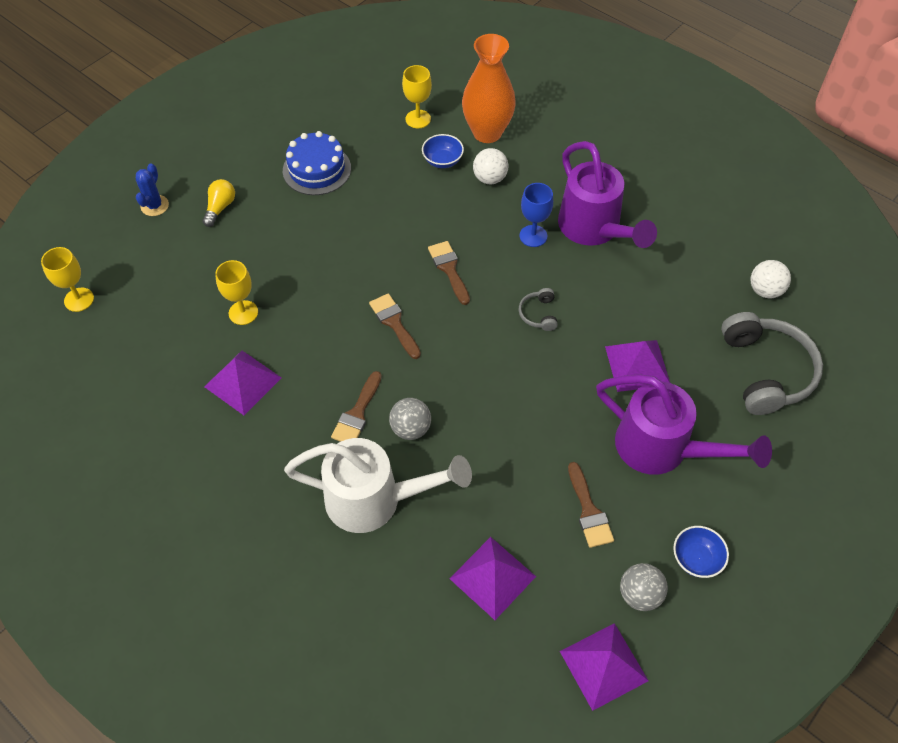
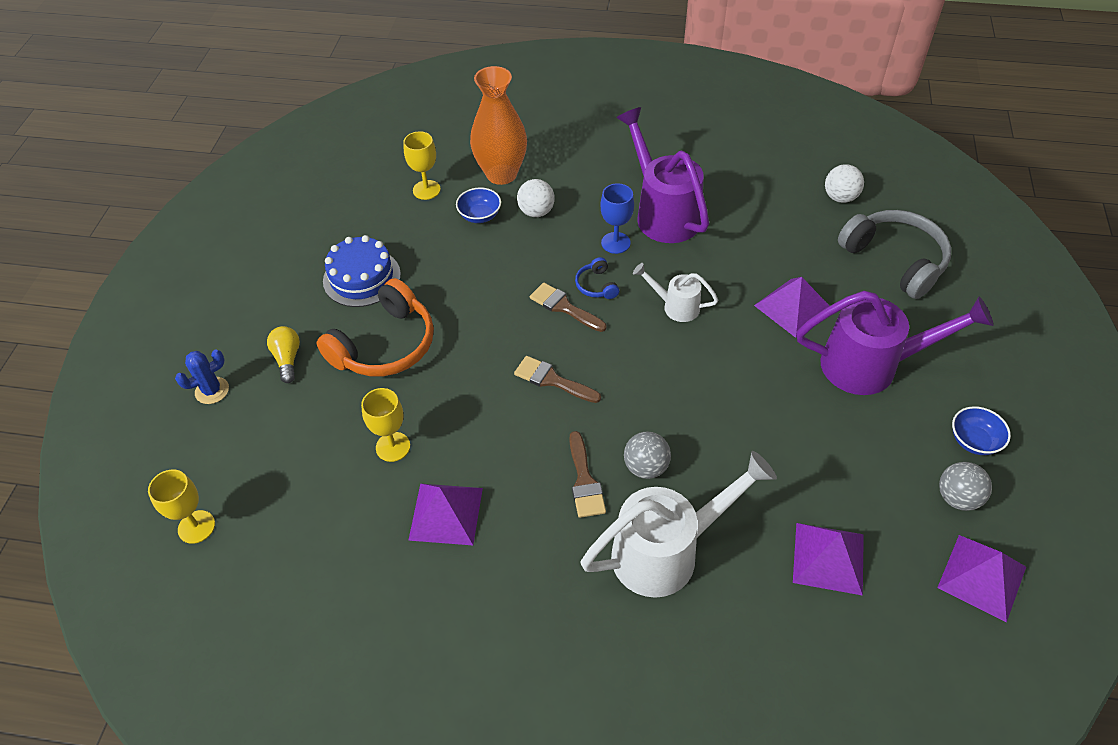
camera: 30 degrees left, 5 degrees down
(154, 206) = (212, 390): blue cactus -> blue cactus turned 75 degrees clockwise
(294, 232) = (385, 345): none -> orange headphones
(489, 264) = (596, 285): none -> blue headphones
(538, 314) = (675, 306): grey headphones -> white watering can
(589, 510) = (858, 451): brown brush -> none
(594, 229) = (663, 213): purple watering can -> purple watering can turned 150 degrees counterclockwise

